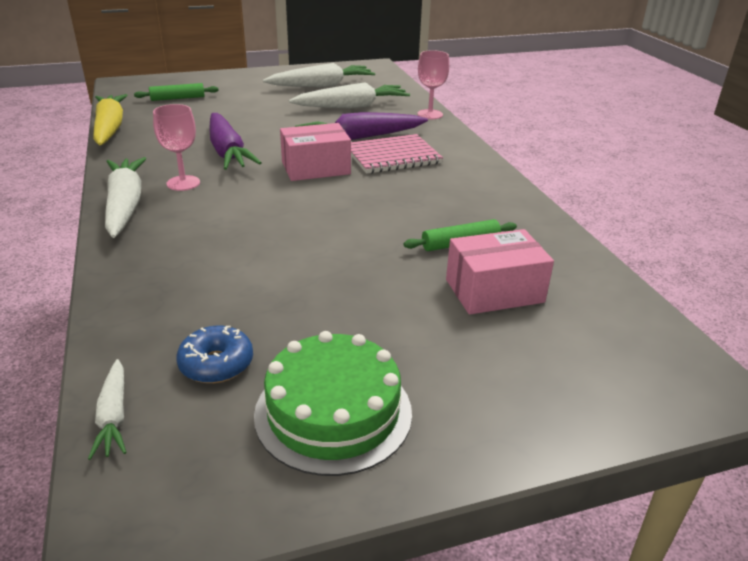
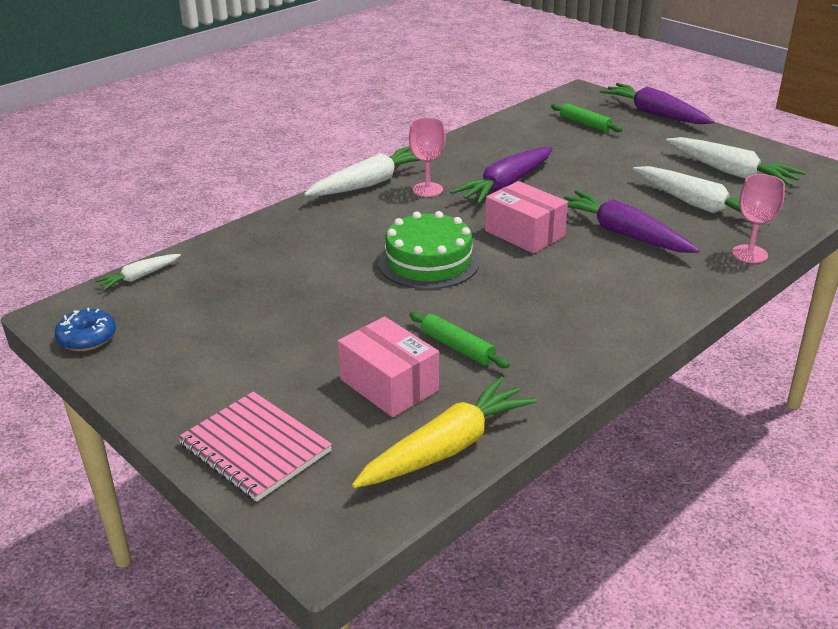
camera: 65 degrees right, 0 degrees up
(110, 128) = (486, 125): yellow carrot -> yellow carrot (447, 447)
(203, 76) = (654, 114): none -> purple carrot
(216, 364) = (205, 291): blue donut -> blue donut (87, 338)
(333, 412) = (182, 351): green cake -> green cake (428, 261)
(392, 156) = (602, 263): pink notebook -> pink notebook (255, 448)

